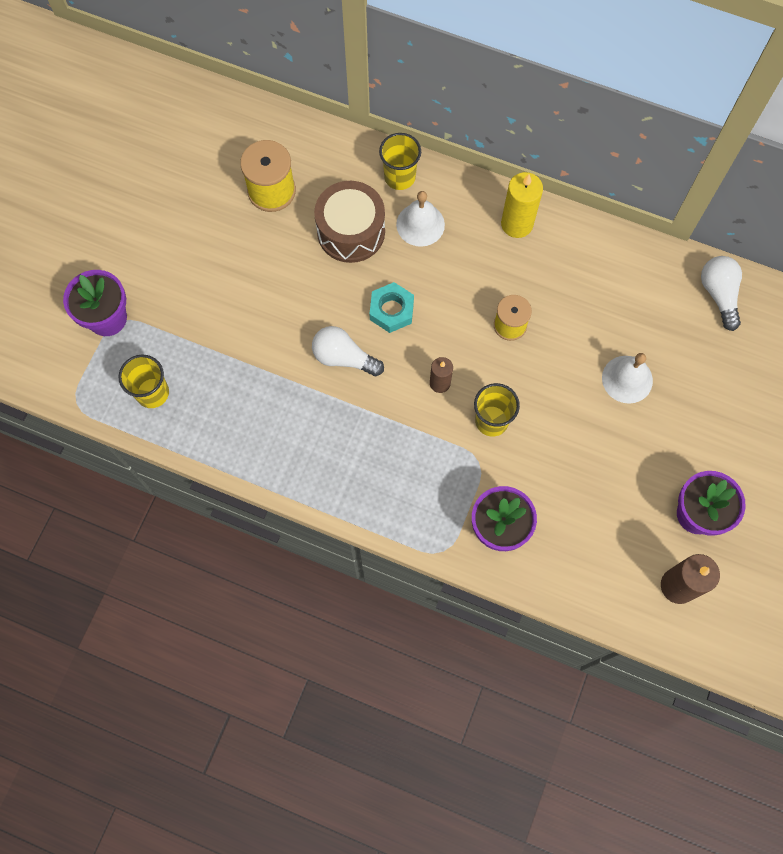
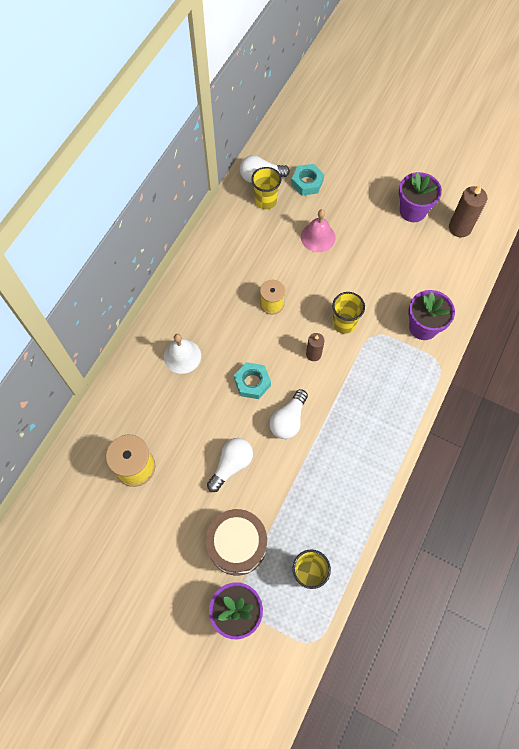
camera: 85 degrees left, 5 degrees down
(280, 296) = (231, 465): none -> white light bulb
(351, 231) = (181, 407): brown drum -> brown drum (237, 545)
(399, 177) = (138, 367): yellow cup -> yellow cup (266, 201)
(517, 224) = (191, 290): yellow candle -> none
(627, 379) = (318, 237): white bell -> pink bell
(720, 359) = (307, 183): none -> turquoise nut

